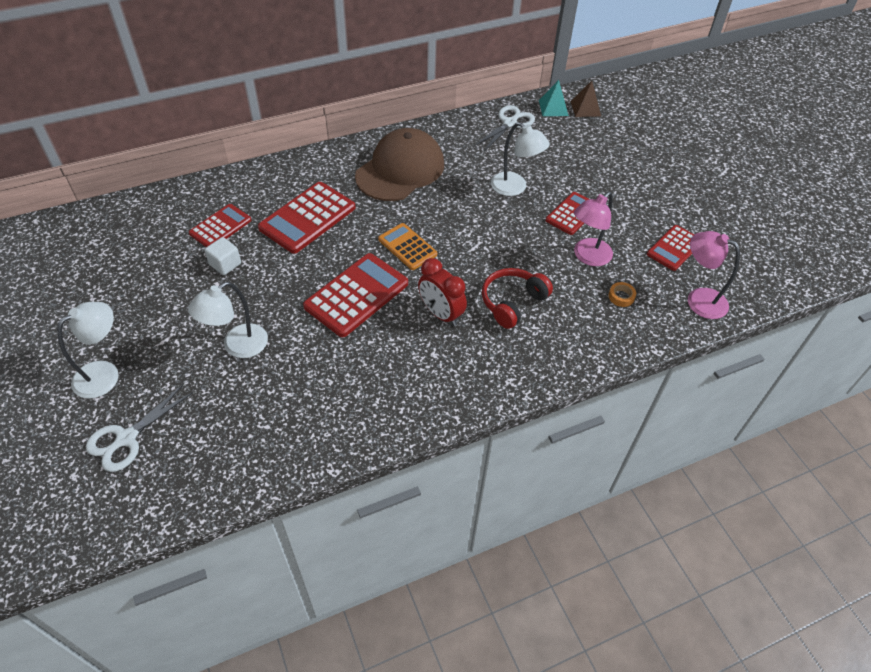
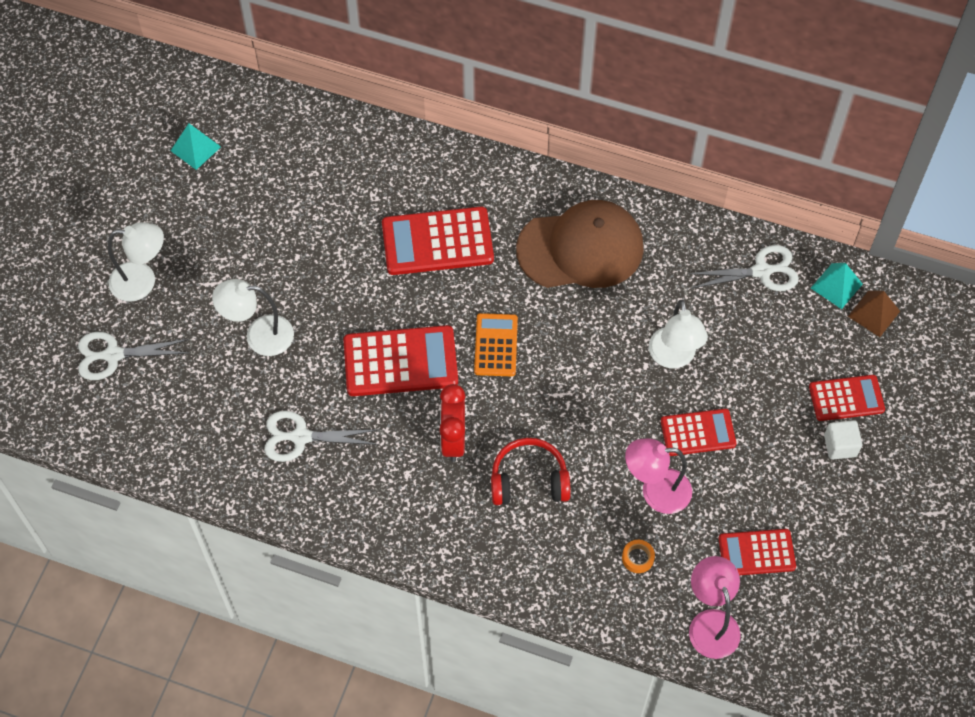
camera: 45 degrees right, 10 degrees up
(69, 269) = (195, 148): none -> turquoise pyramid
(220, 227) = (353, 194): red calculator -> red calculator (846, 398)
(225, 264) = (321, 241): white cube -> white cube (840, 446)
(336, 386) = (300, 437): none -> white scissors

